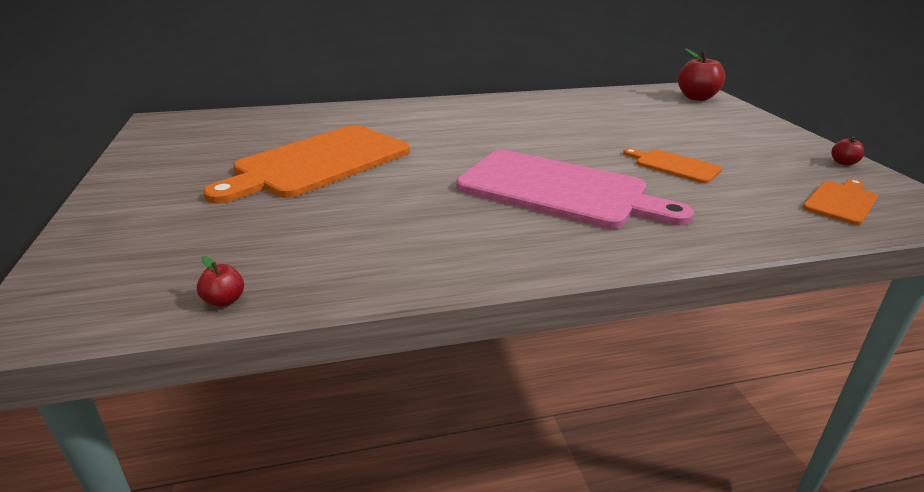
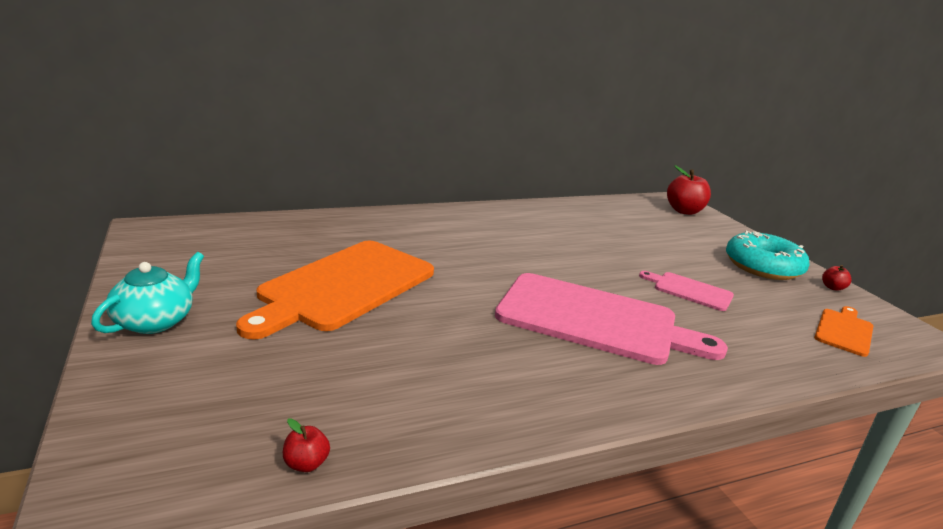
camera: 10 degrees left, 5 degrees down
(137, 189) = (155, 321): none -> turquoise teapot
(674, 166) = (689, 290): orange cutting board -> pink cutting board
(767, 144) = (763, 266): none -> turquoise donut

